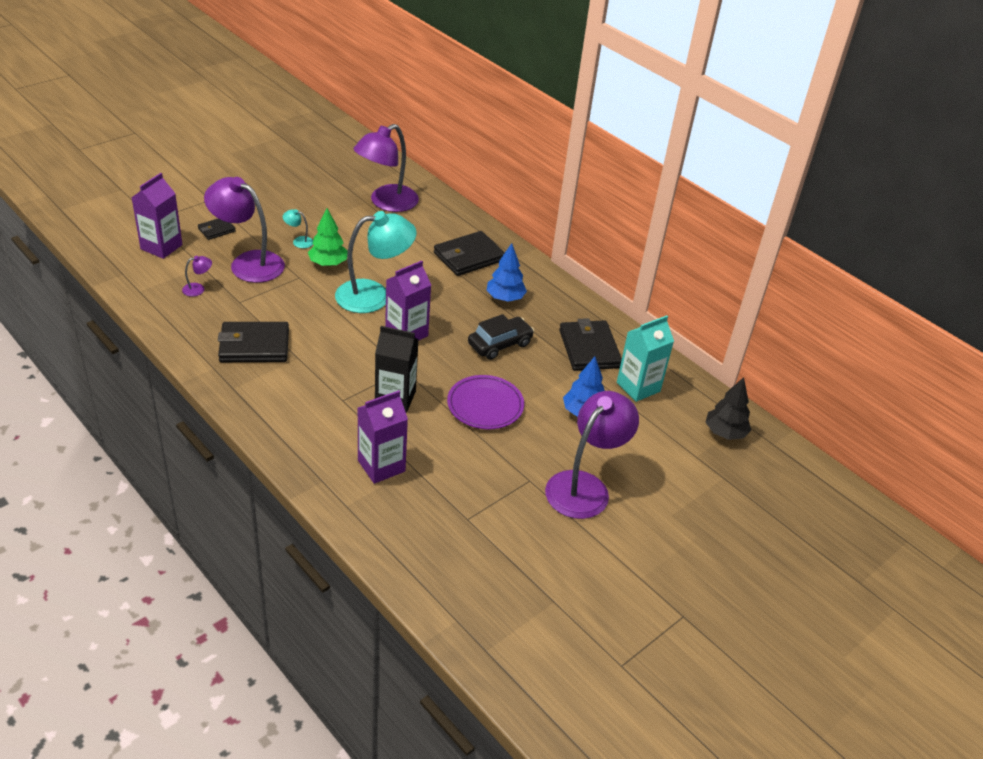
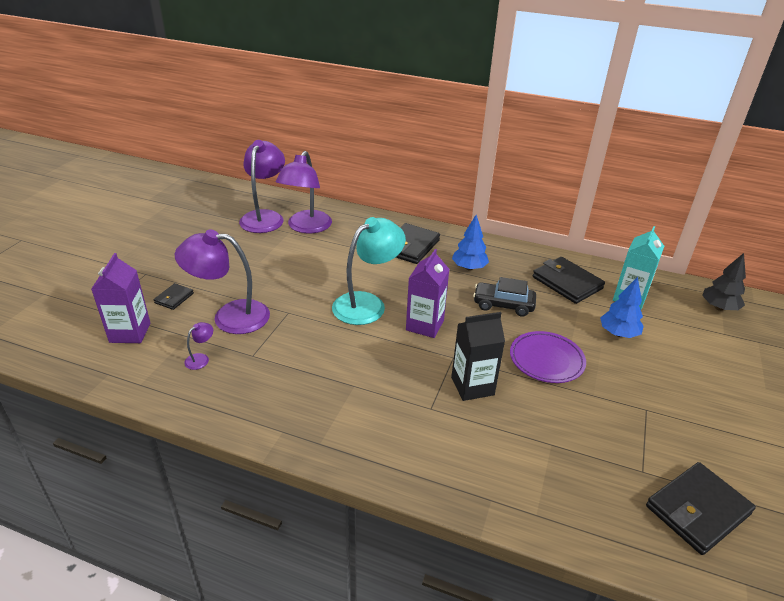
camera: 25 degrees left, 5 degrees down
(254, 346) = (303, 391): black wallet -> black wallet (697, 510)
(299, 241) = (260, 282): turquoise lamp -> none
(328, 263) = (303, 291): green tree -> none
(381, 466) = (525, 456): purple carton -> none
(500, 344) = (503, 305): black car -> black car turned 105 degrees counterclockwise
(584, 486) = (687, 394): purple lamp -> purple lamp (264, 217)

